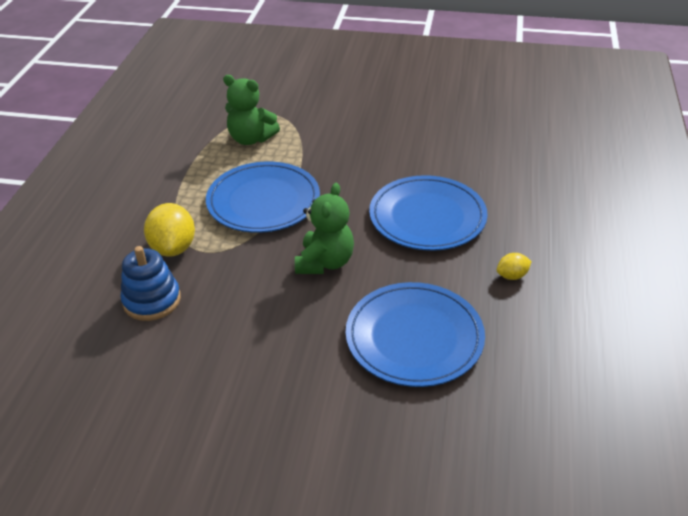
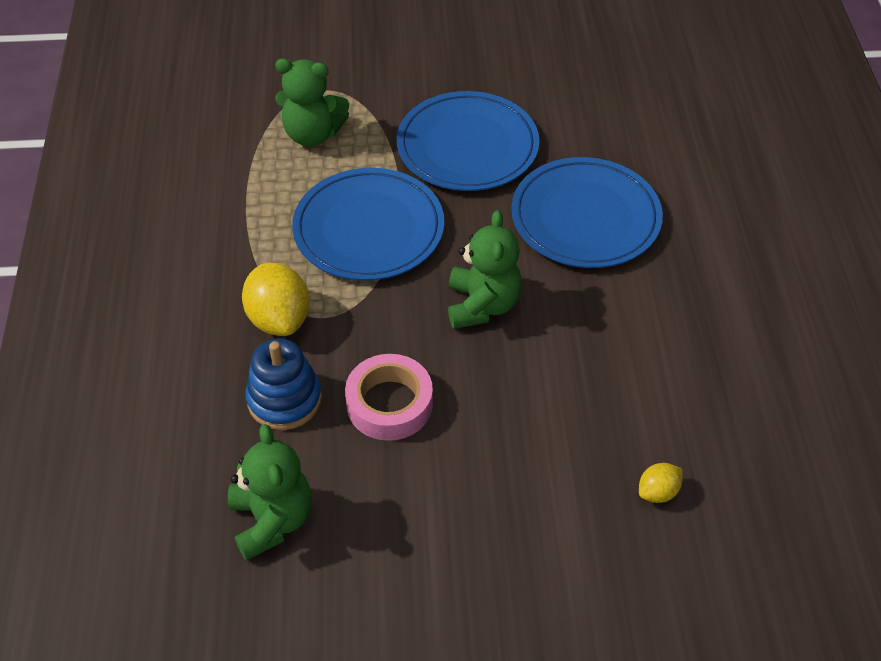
camera: 15 degrees left, 10 degrees up
(103, 380) = (272, 520): none -> green teddy bear
(226, 316) = (389, 404): none -> pink tape
(414, 337) = (626, 388): blue plate -> blue plate (467, 146)
(512, 276) = (712, 283): yellow lemon -> yellow lemon (658, 492)

